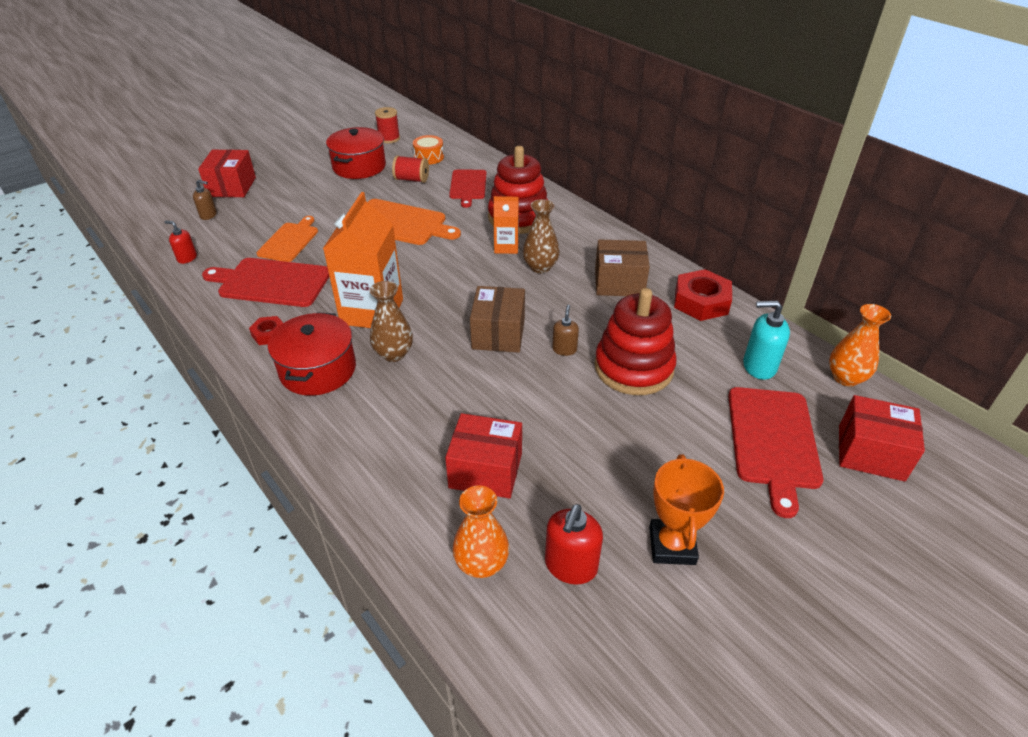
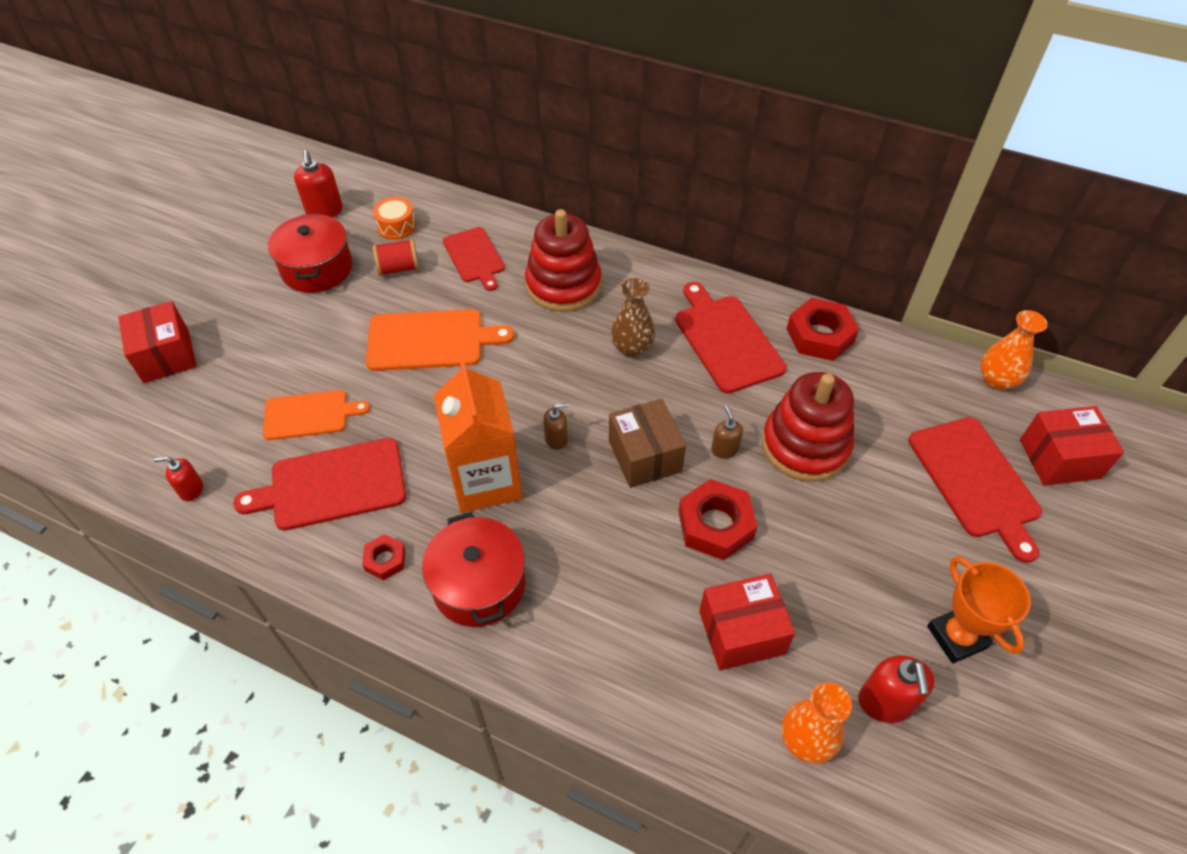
camera: 25 degrees left, 10 degrees up
(208, 215) = (168, 412): brown soap dispenser -> brown soap dispenser (556, 439)
(289, 241) = (309, 415): orange cutting board -> orange cutting board turned 90 degrees clockwise
(389, 138) = (324, 211): red spool -> red soap dispenser
(394, 353) = (549, 528): brown vase -> none
(506, 247) = (577, 332): orange carton -> none
(519, 394) = (715, 525): none -> red nut
(619, 282) = (726, 340): brown box -> red cutting board
(759, 366) = (916, 397): turquoise soap dispenser -> none

